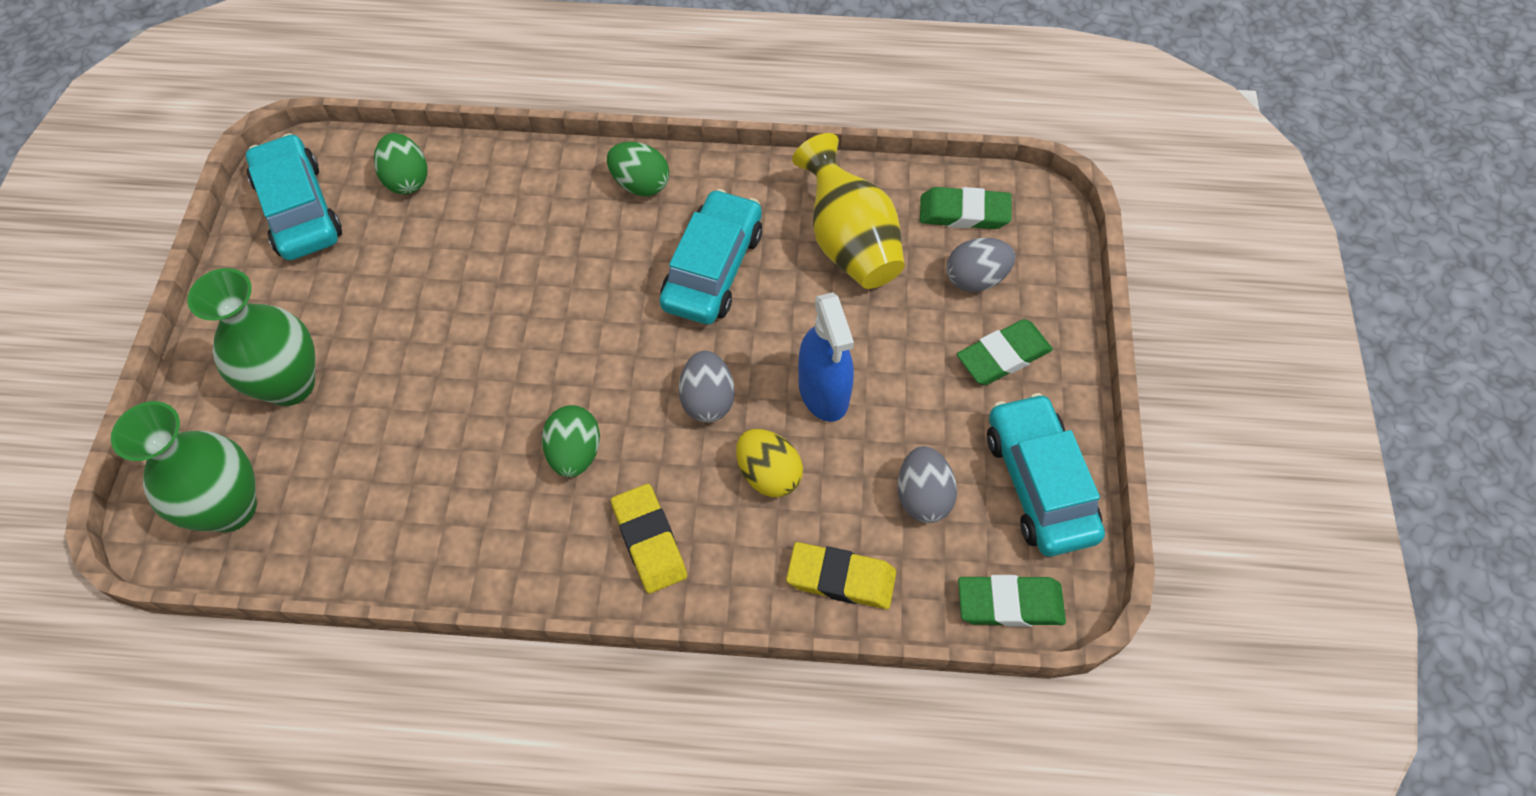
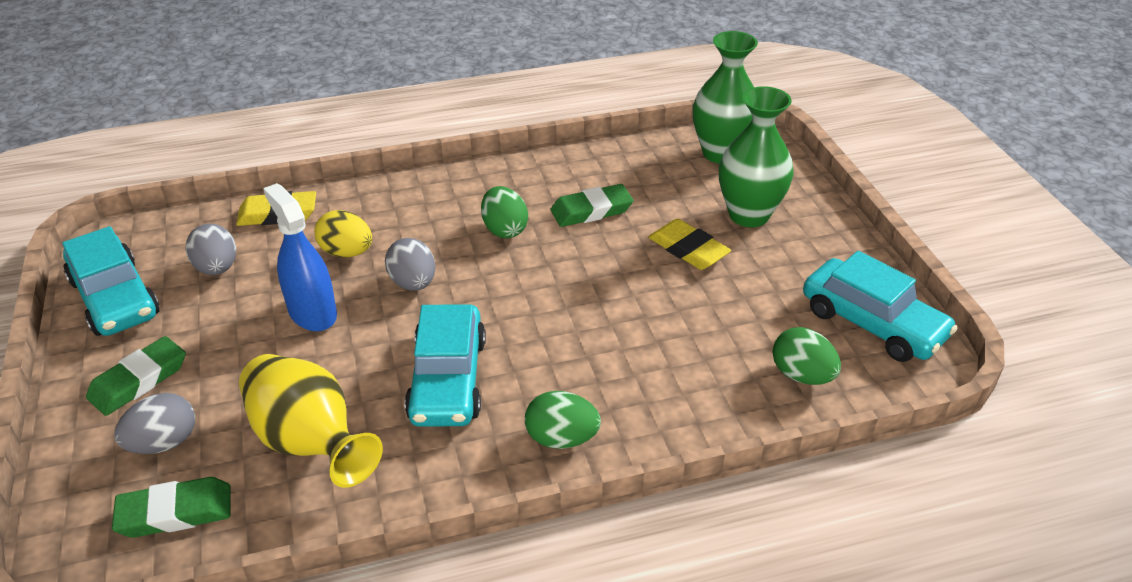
camera: 160 degrees right, 20 degrees down
(649, 541) = (425, 201): yellow eraser -> yellow eraser (688, 249)
(1010, 604) = (148, 229): green eraser -> green eraser (591, 210)

